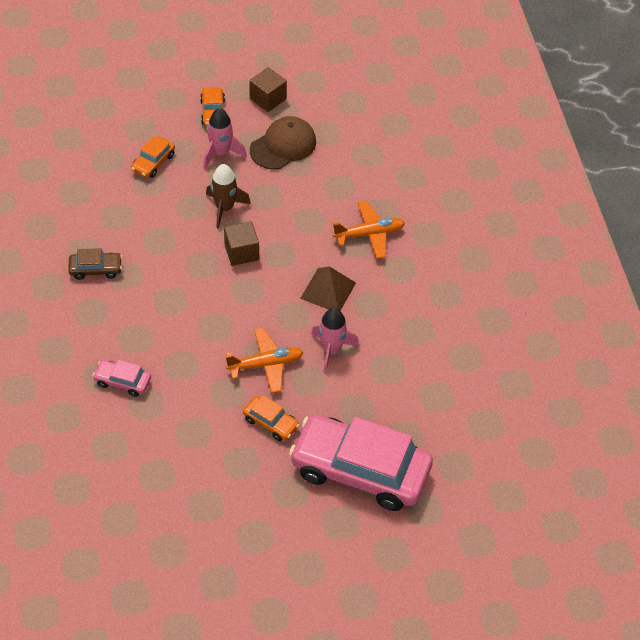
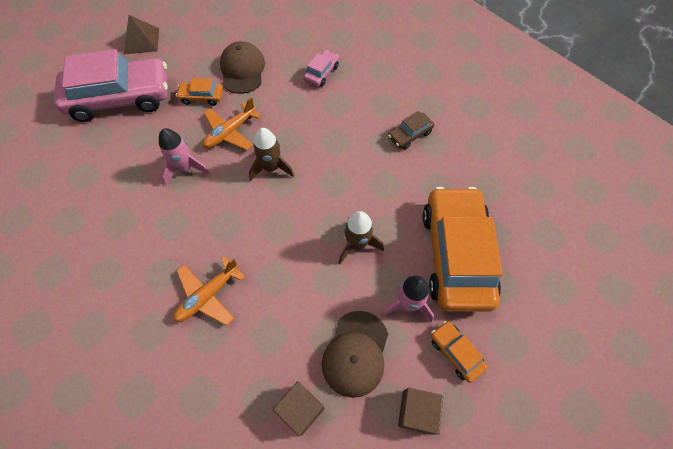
camera: 150 degrees right, 10 degrees up
(122, 382) = (321, 73): pink car -> pink car turned 45 degrees counterclockwise
(153, 162) = (456, 254): orange car -> orange car, size x2.36
(205, 433) = (242, 70): none -> brown cap
(241, 252) = (311, 211): brown cube -> brown cube (300, 409)
(250, 307) = (271, 168): none -> brown rocket
(328, 290) = (216, 217): brown pyramid -> brown pyramid (141, 41)

